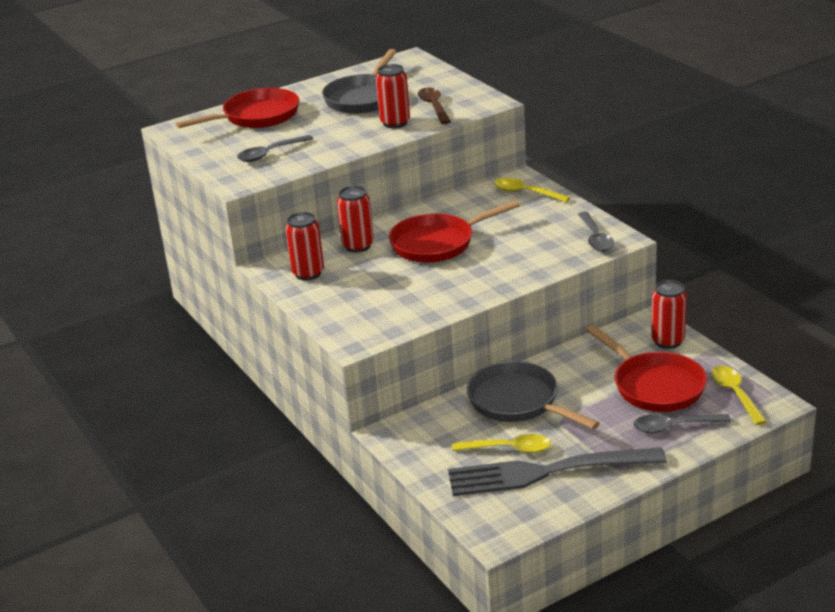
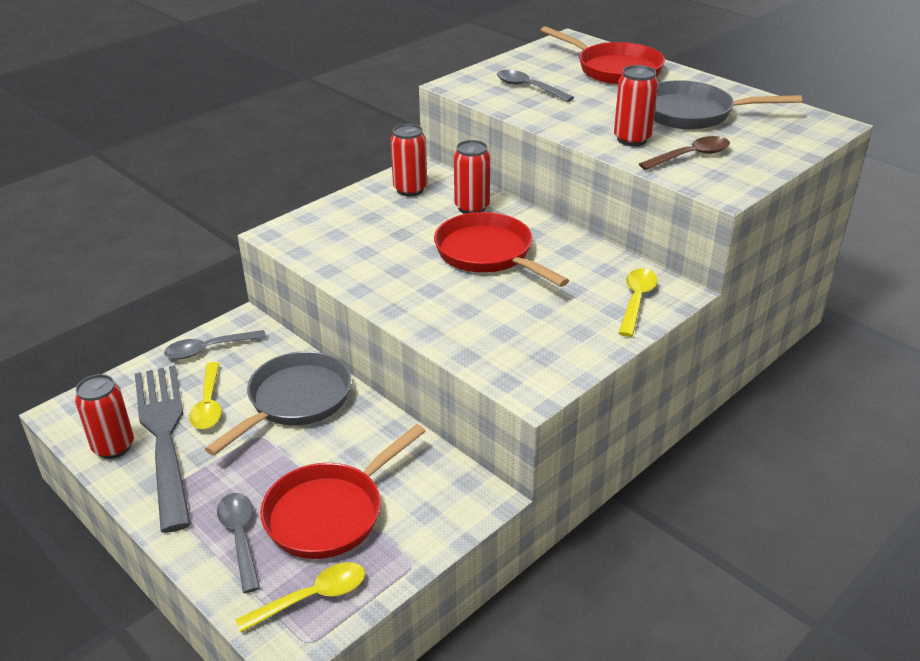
camera: 75 degrees right, 5 degrees up
(596, 238) = (529, 369): grey spoon -> grey spoon (208, 349)
(667, 341) = (436, 519): red can -> red can (113, 447)

